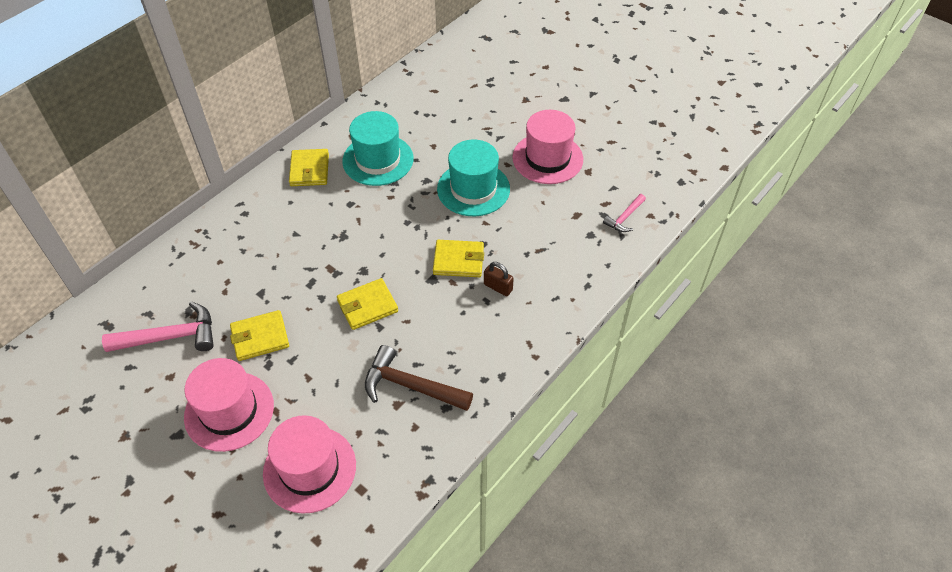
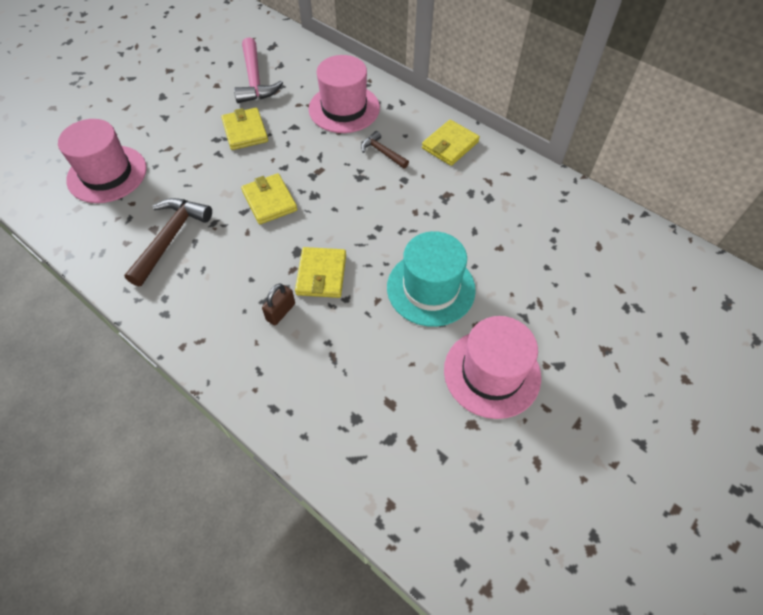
camera: 90 degrees right, 5 degrees up
(229, 411) = (175, 121): pink hat -> pink hat (344, 108)
(309, 170) = (450, 145): yellow wallet -> yellow wallet turned 45 degrees counterclockwise
(311, 219) = (382, 152): none -> brown hammer
(378, 160) = (470, 198): turquoise hat -> none
(624, 218) = (385, 466): pink hammer -> none

